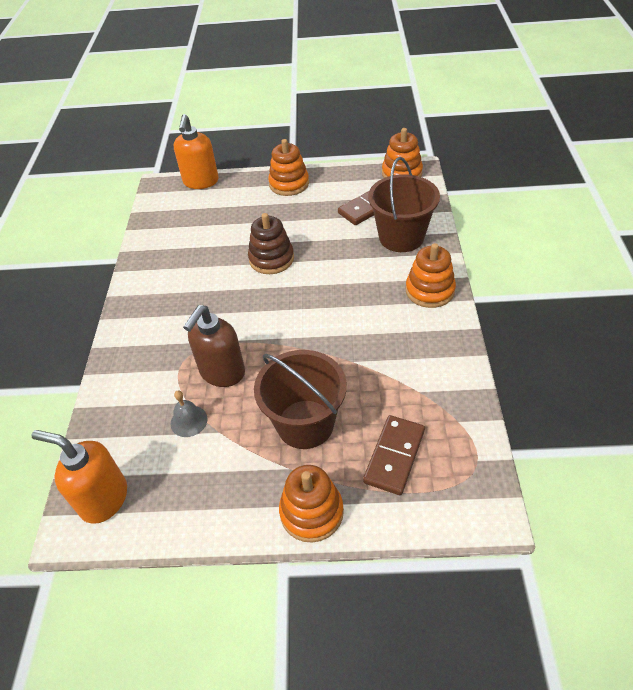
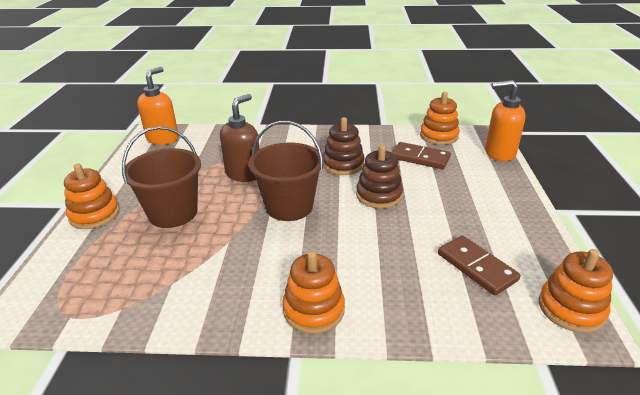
camera: 90 degrees right, 15 degrees down
(189, 421) = (205, 162): grey bell -> none
(209, 287) = (343, 164): none -> brown stacking toy
(222, 373) = (244, 174): brown soap dispenser -> brown soap dispenser turned 90 degrees clockwise
(289, 184) = (512, 206): orange stacking toy -> orange stacking toy (439, 136)
(394, 456) = (111, 260): brown domino -> brown domino (420, 158)
(401, 237) = (417, 293): brown bucket -> brown bucket (289, 206)

